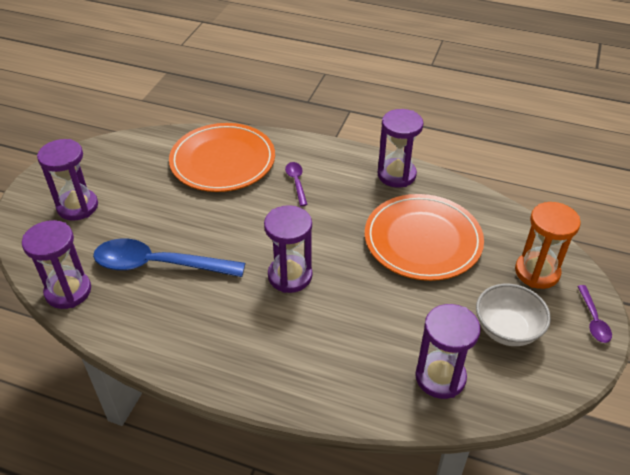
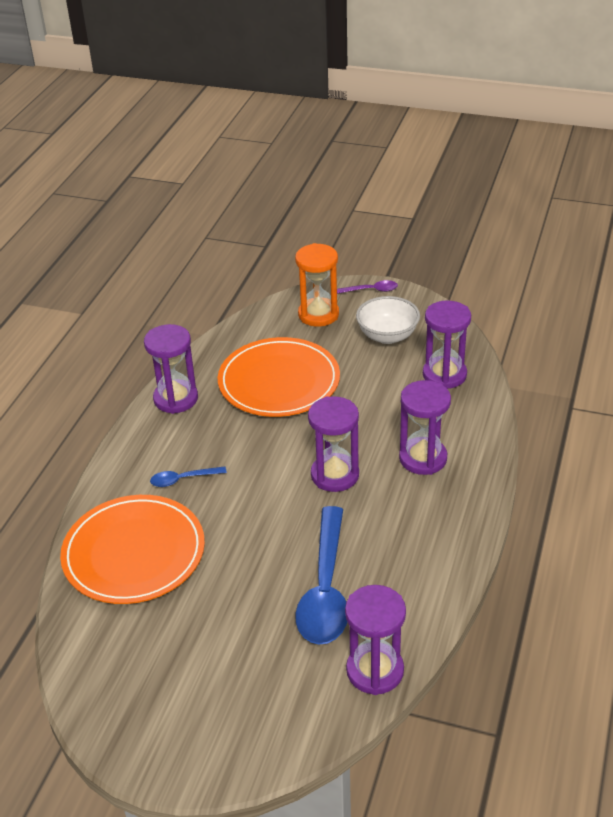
camera: 90 degrees left, 5 degrees down
(77, 206) = (219, 699): purple hourglass -> purple hourglass (423, 458)
(296, 182) = (183, 479): purple spoon -> blue spoon

